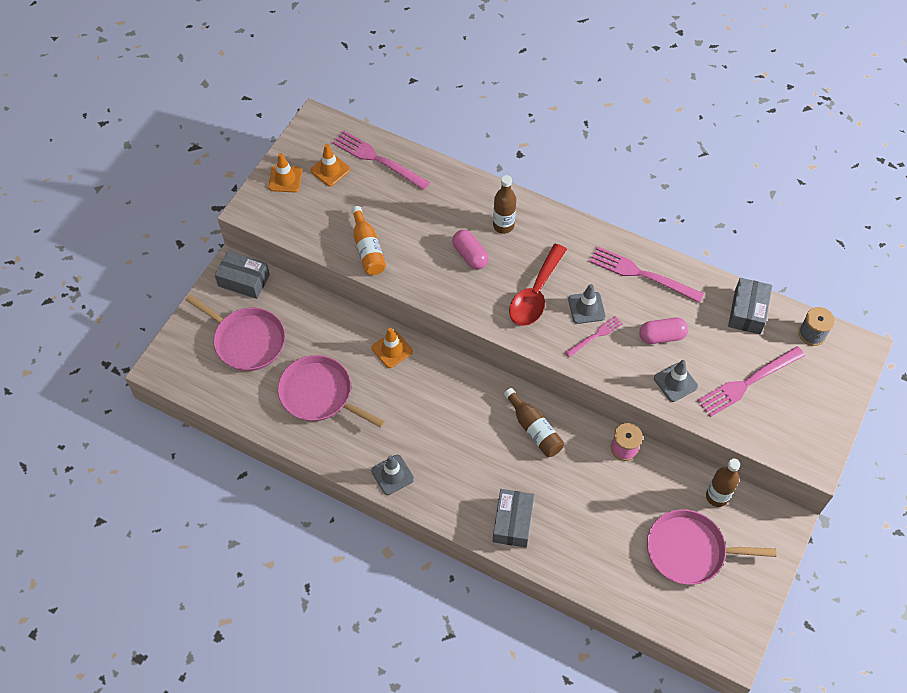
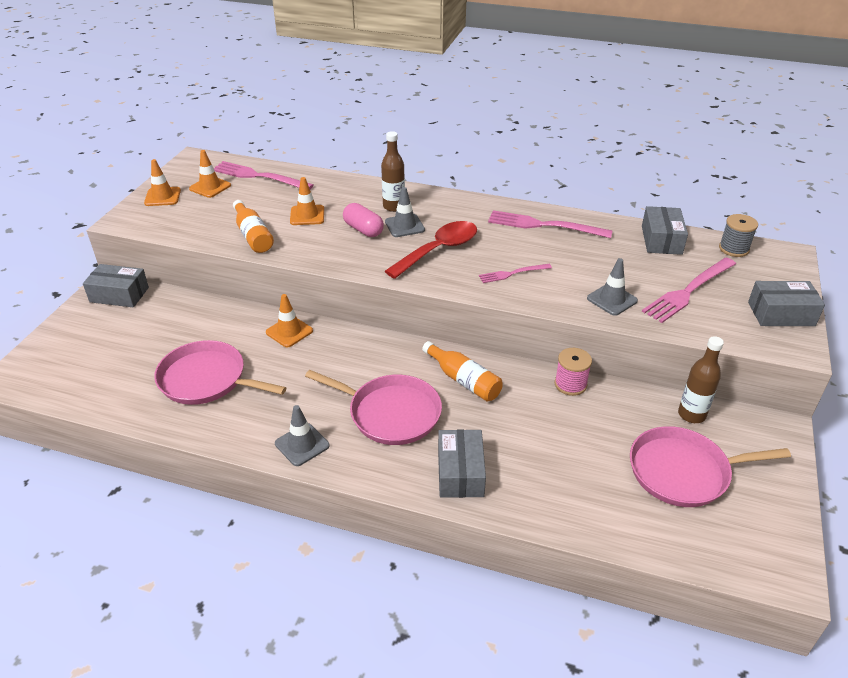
camera: 10 degrees left, 20 degrees down
(247, 340) = (120, 343): pink pan -> pink pan (390, 413)
(420, 227) = (307, 215): none -> orange traffic cone
(534, 429) = (463, 380): brown bottle -> orange bottle
(535, 294) = (439, 250): red spoon -> red spoon turned 150 degrees counterclockwise
(586, 308) = (496, 254): grey traffic cone -> grey traffic cone (404, 226)
(595, 336) = (512, 273): pink fork -> pink fork turned 150 degrees counterclockwise
(662, 336) = (582, 266): pink capsule -> none
(820, 423) = (781, 314): none -> grey box

